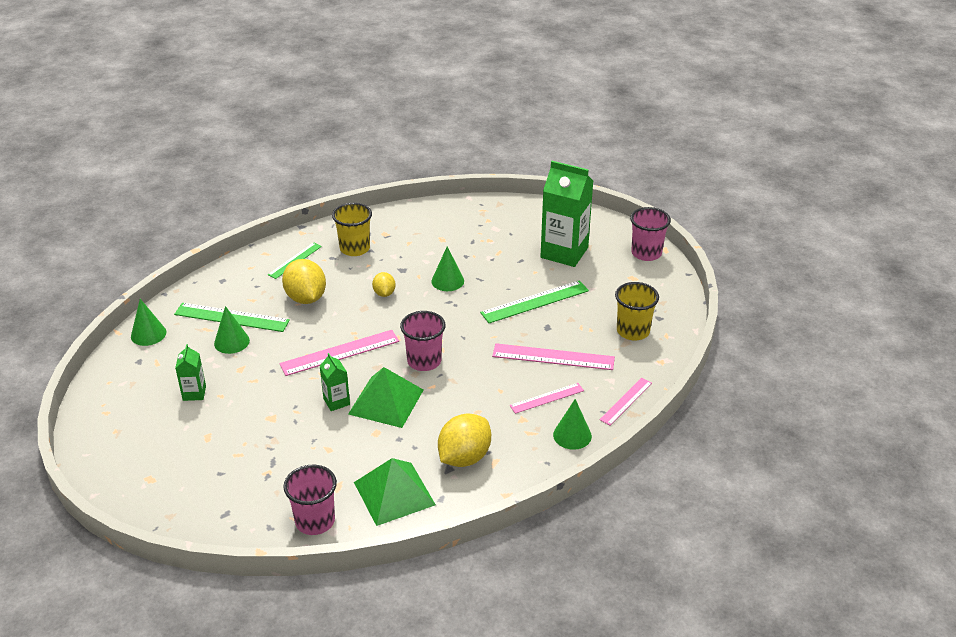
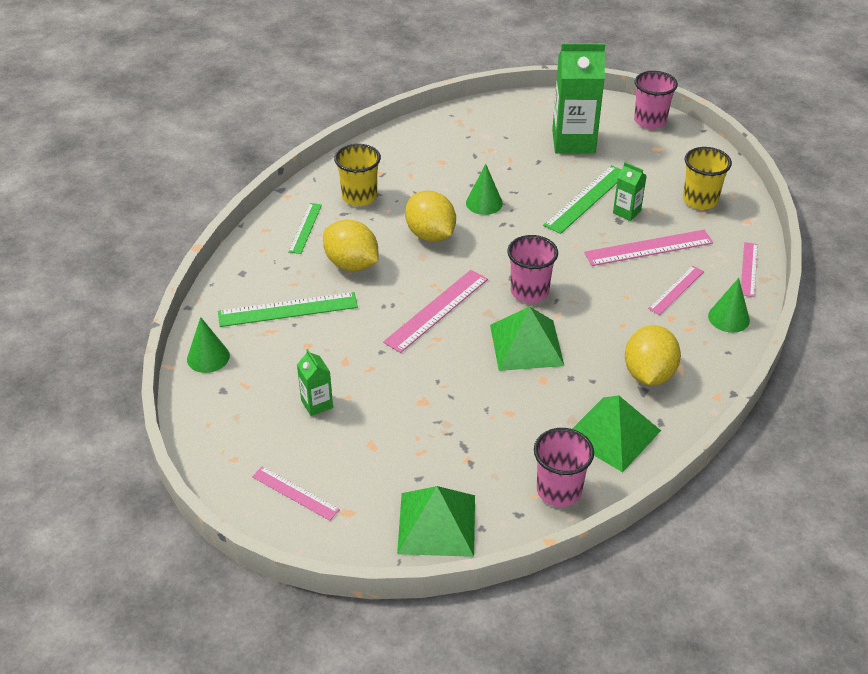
camera: 25 degrees left, 5 degrees up
(126, 452) = (295, 493): none -> pink ruler
(204, 511) = (436, 524): none -> green pyramid
(231, 342) = (310, 336): green cone -> none
(336, 401) = (476, 362): green carton -> green carton (626, 212)
(384, 293) = (430, 235): yellow lemon -> yellow lemon, size x1.83

